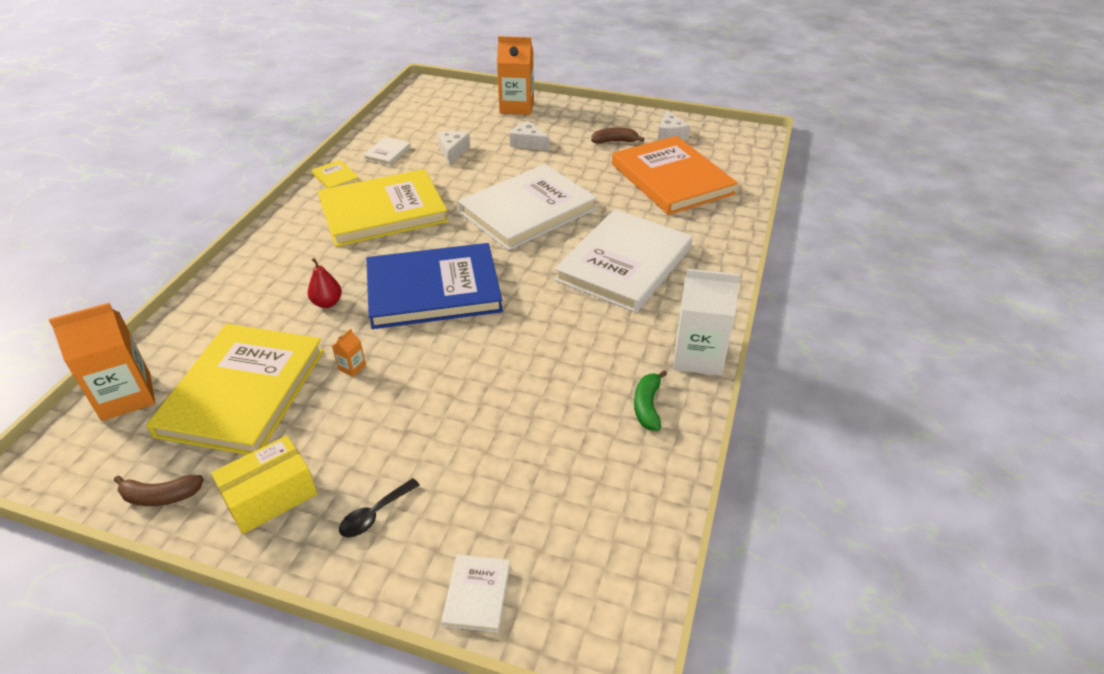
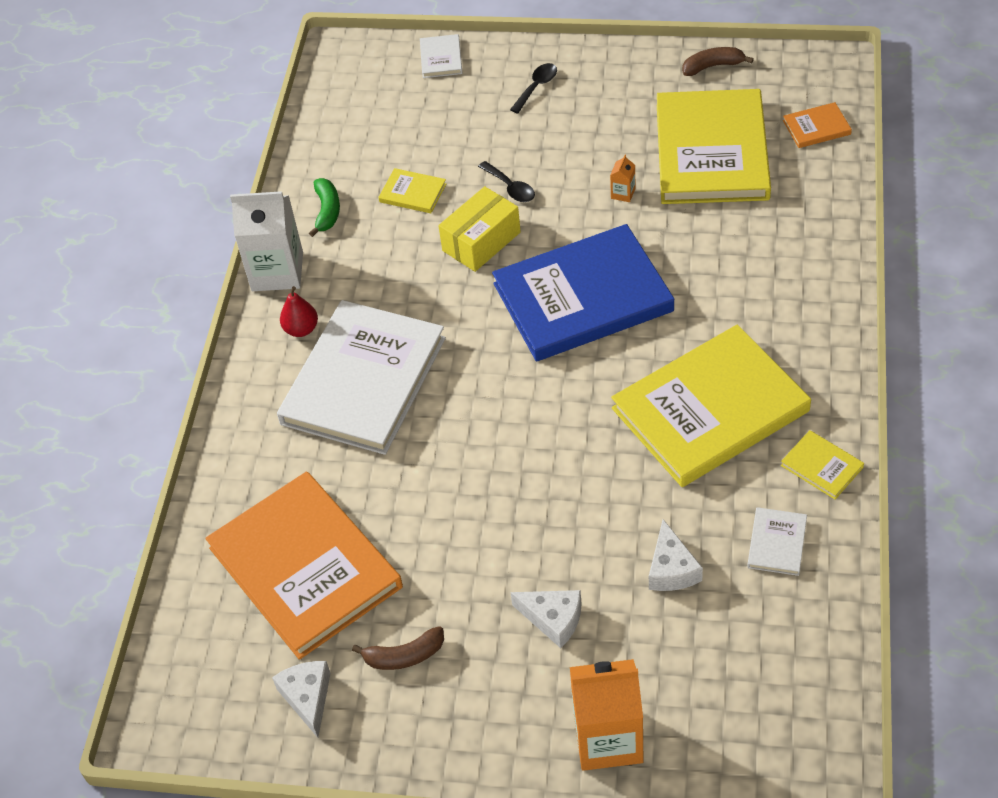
camera: 175 degrees right, 10 degrees up
(126, 396) = (816, 127): orange carton -> orange book
(271, 496) = (625, 82): yellow box -> yellow box (481, 241)
(327, 303) = (694, 257): red pear -> red pear (301, 329)
(455, 394) = (510, 188): none -> black spoon
(527, 210) = (509, 452): white book -> none
(555, 408) = (412, 193): none -> yellow book

